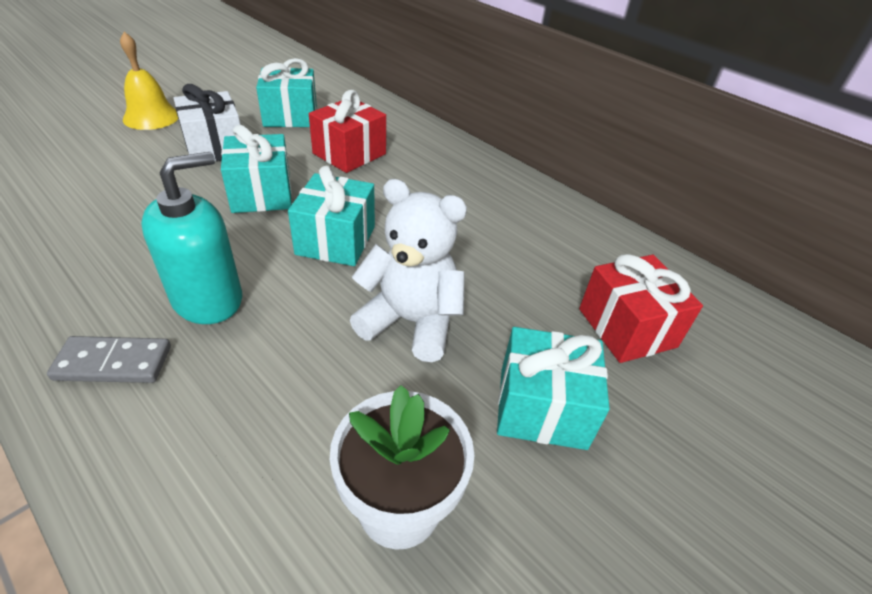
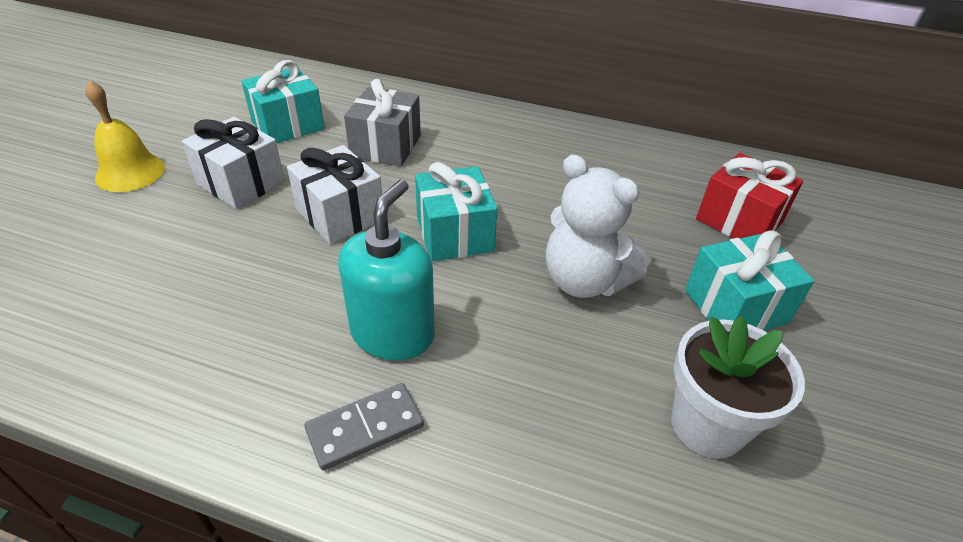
camera: 25 degrees left, 0 degrees up
(262, 193) = (340, 214): turquoise gift -> white gift
(349, 154) = (386, 146): red gift -> grey gift
(411, 322) = (584, 281): white teddy bear -> white teddy bear turned 135 degrees counterclockwise

